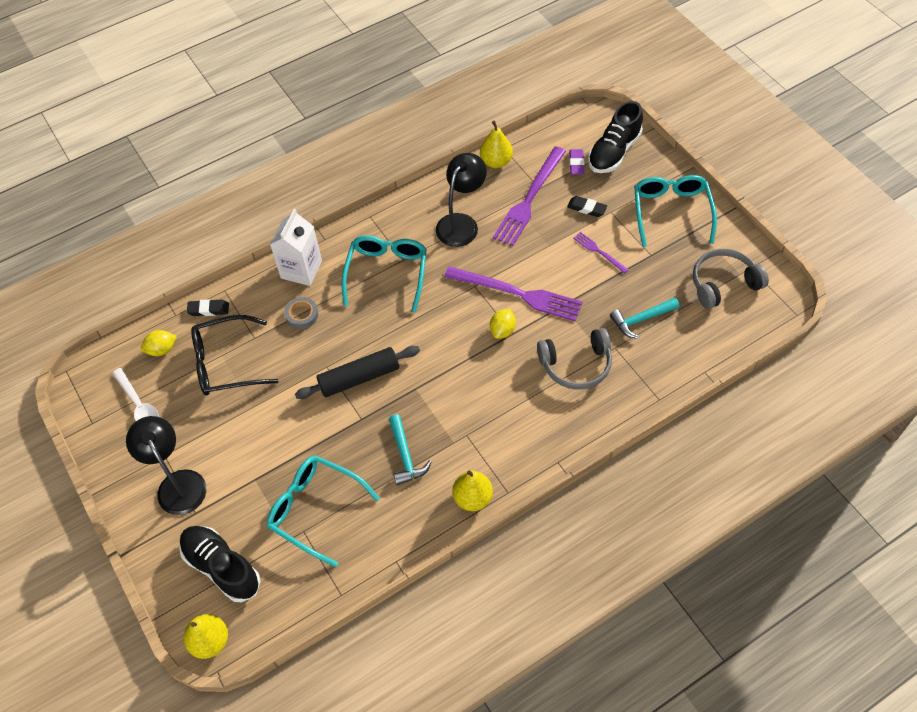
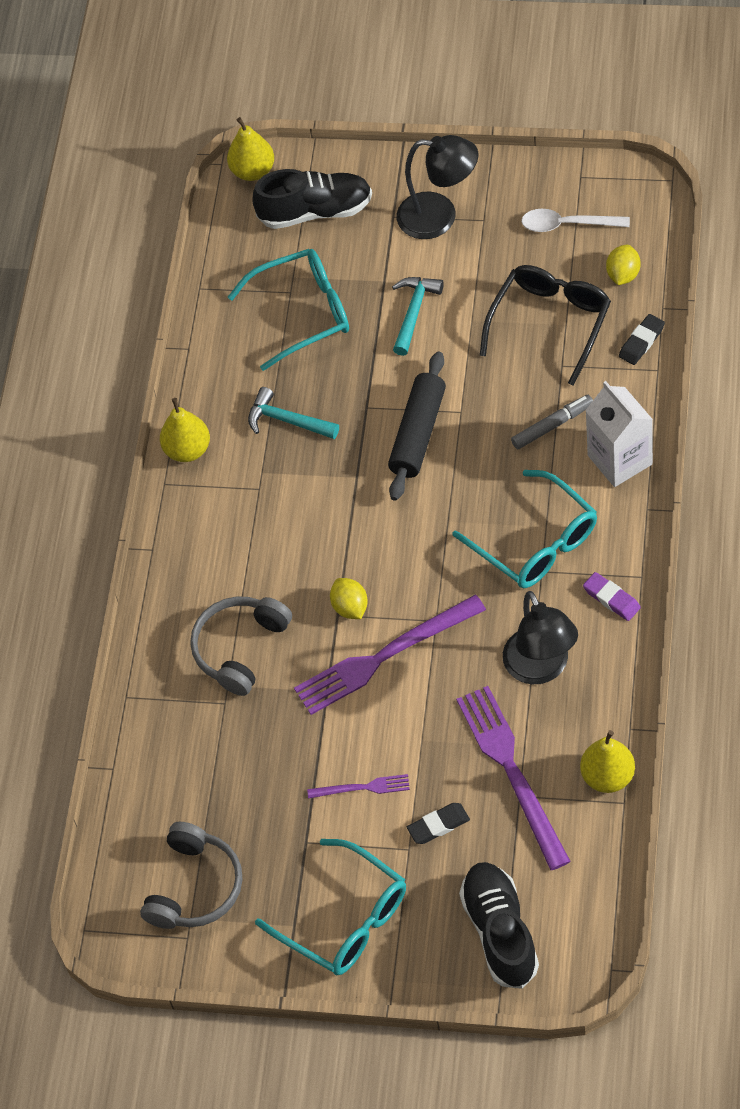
camera: 135 degrees right, 0 degrees up
(302, 315) = (552, 426): grey tape -> grey marker
(576, 164) = (520, 870): purple eraser -> purple eraser (611, 599)
(641, 319) = (232, 758): turquoise hammer -> turquoise hammer (414, 312)

